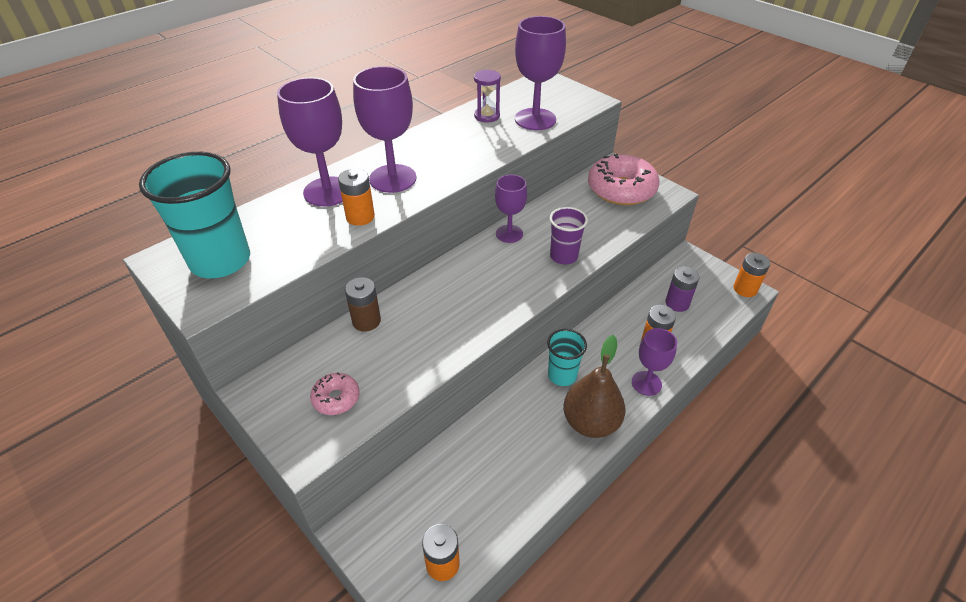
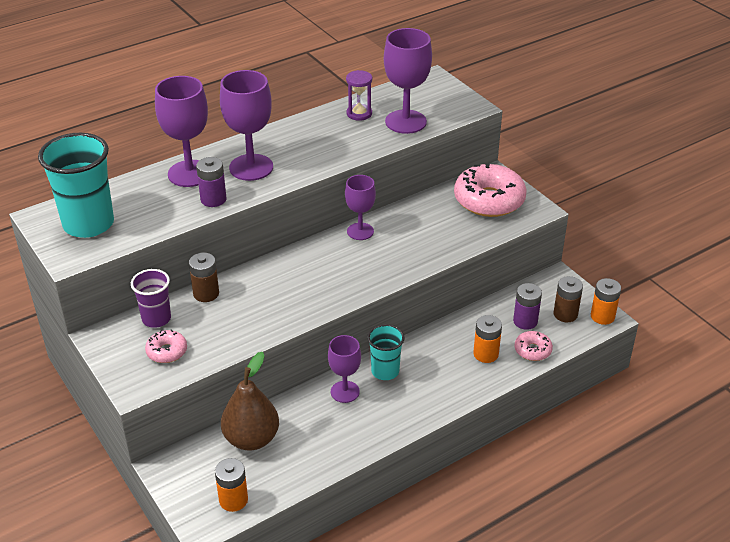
camera: 10 degrees right, 5 degrees down
(360, 217) = (213, 199): orange battery -> purple battery
(563, 256) = (405, 258): purple cup -> purple cup (156, 319)
(590, 422) = (398, 414): brown pear -> brown pear (251, 439)
(646, 383) = (464, 388): purple goblet -> purple goblet (345, 392)
(696, 332) = (532, 350): none -> pink donut
(710, 291) = (565, 314): none -> brown battery

